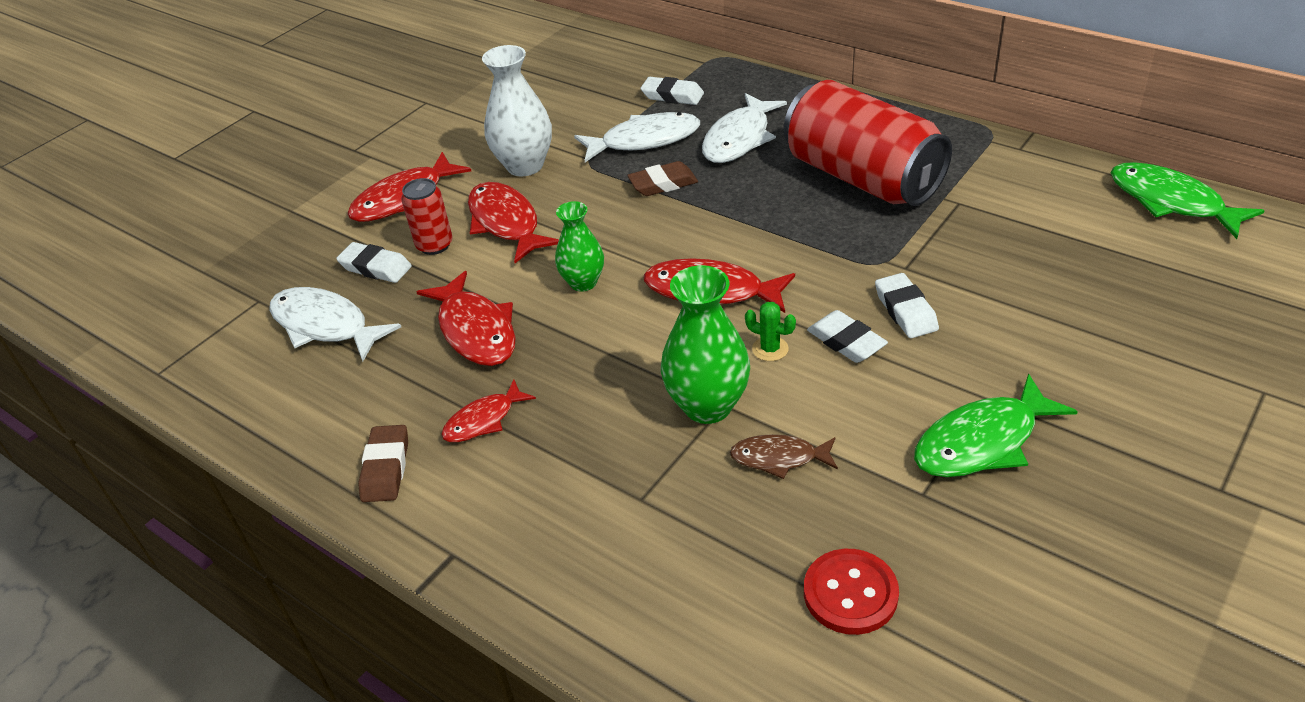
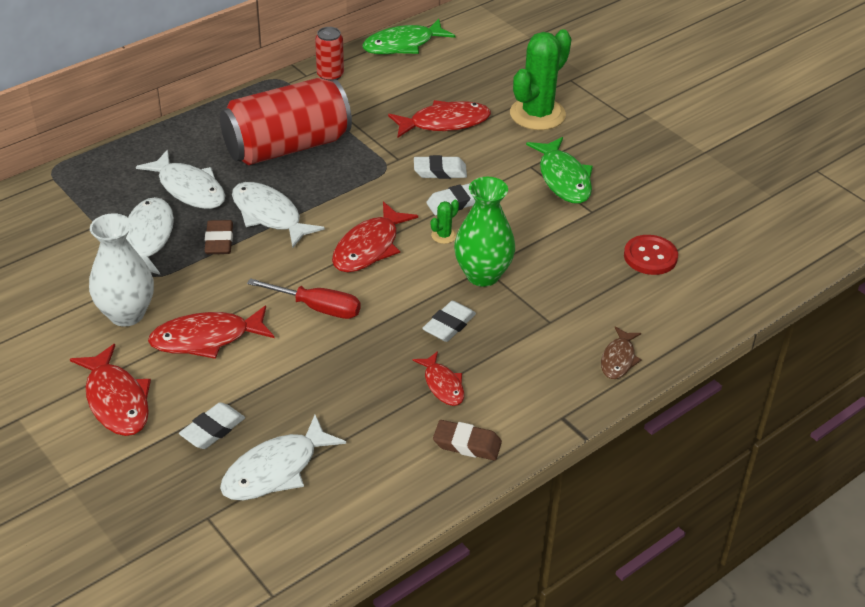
camera: 80 degrees left, 0 degrees up
(434, 245) = (206, 387): red can -> red can (330, 75)
(476, 331) = (339, 376): red fish -> red fish (445, 123)
(583, 282) = (317, 308): green vase -> red screwdriver
(672, 96) = (91, 208): white eraser -> white eraser (449, 325)
(726, 202) = (269, 215): none -> white fish
(779, 458) = (542, 256): brown fish -> brown fish (618, 359)
(1127, 375) = (537, 114): none -> green cactus

